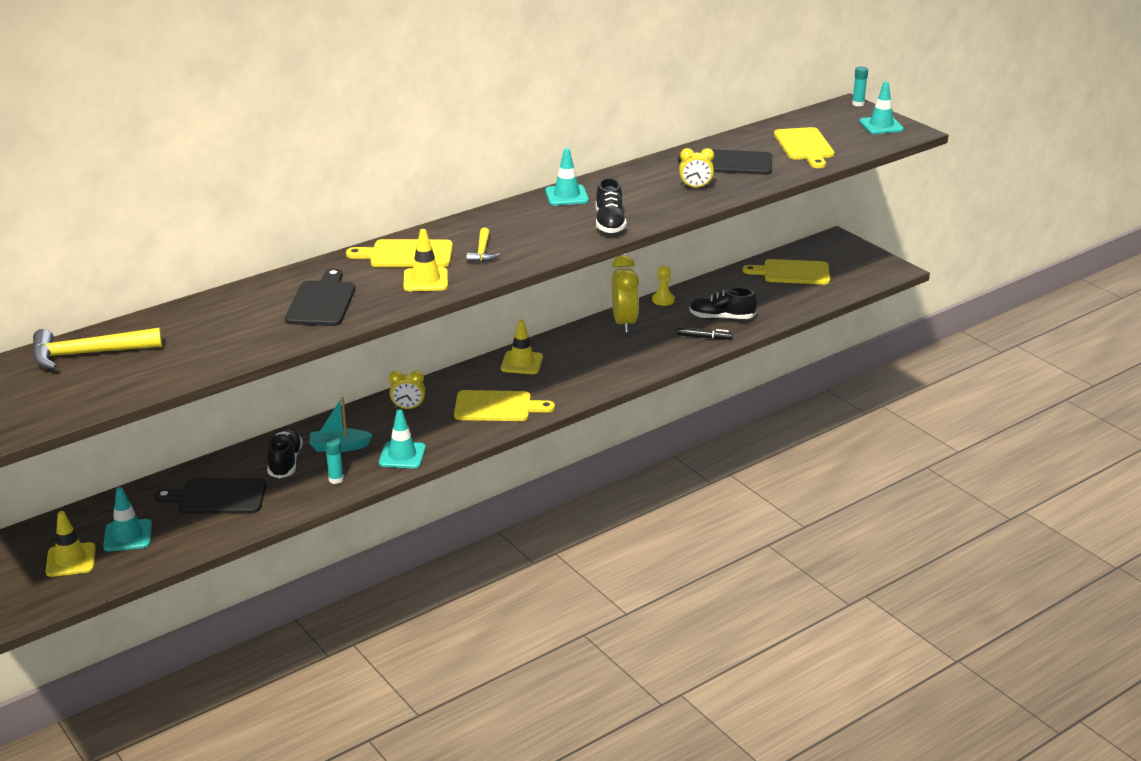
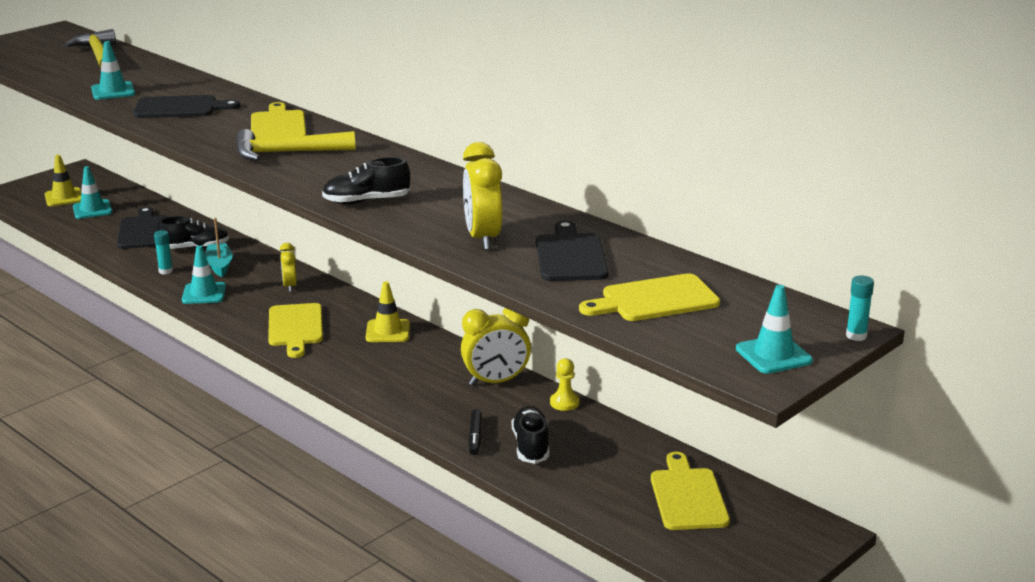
camera: 80 degrees right, 5 degrees down
(425, 280) = (222, 137): yellow traffic cone -> none
(482, 252) = (286, 153): yellow hammer -> yellow hammer, size x1.79
(566, 196) = (436, 177): turquoise traffic cone -> turquoise traffic cone (113, 91)
(695, 187) = (482, 238): yellow clock -> yellow clock, size x1.71

